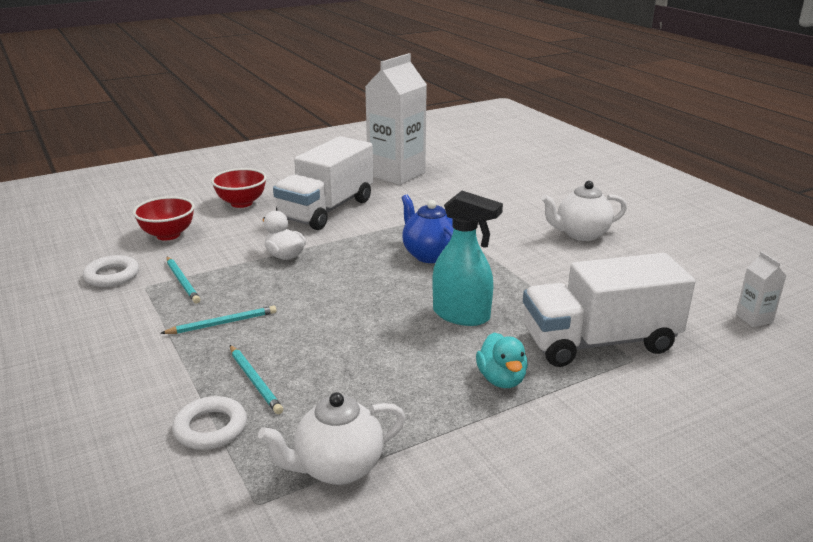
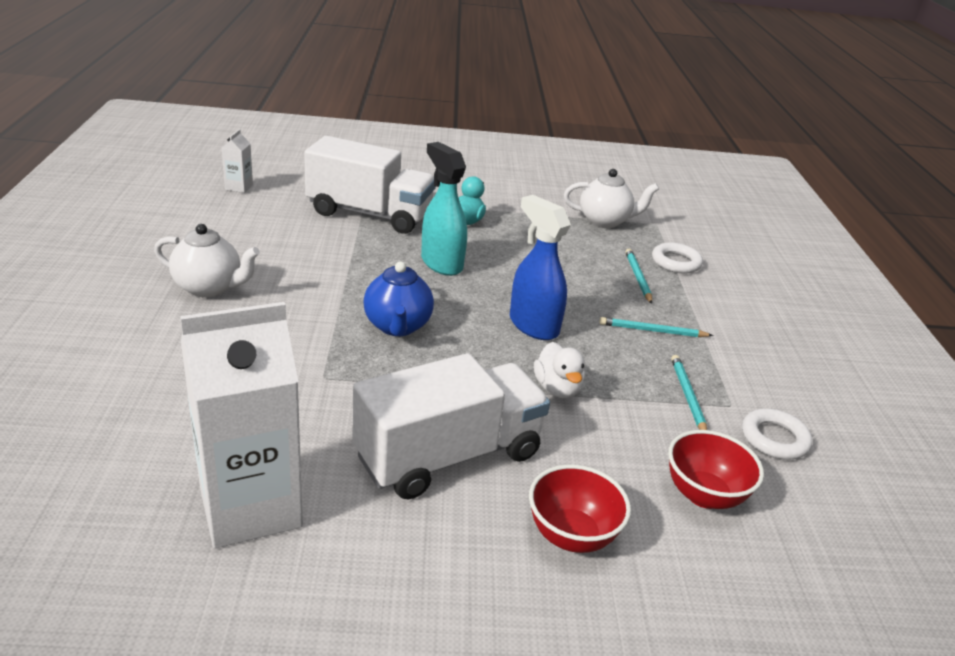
camera: 155 degrees left, 5 degrees up
(332, 290) = (533, 325): none -> blue spray bottle

